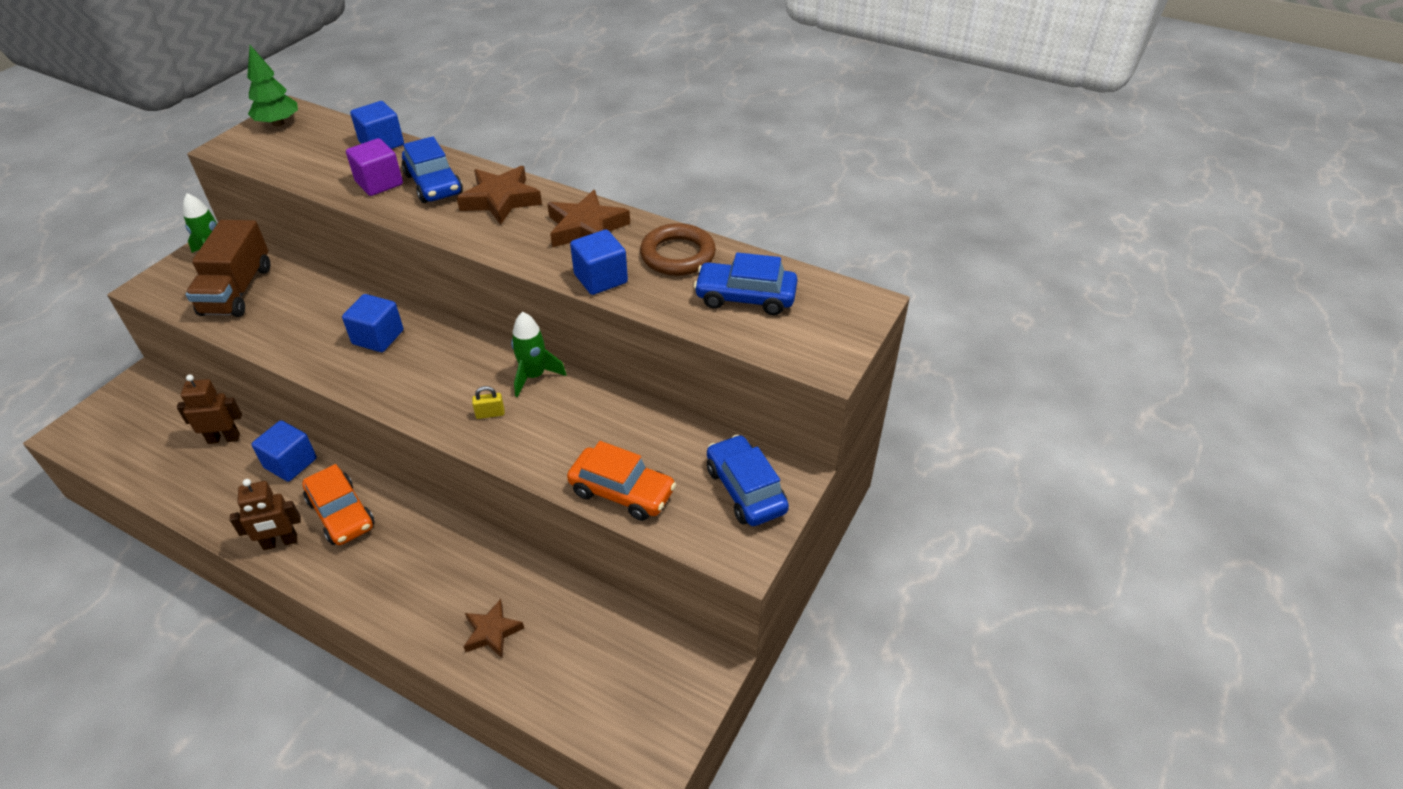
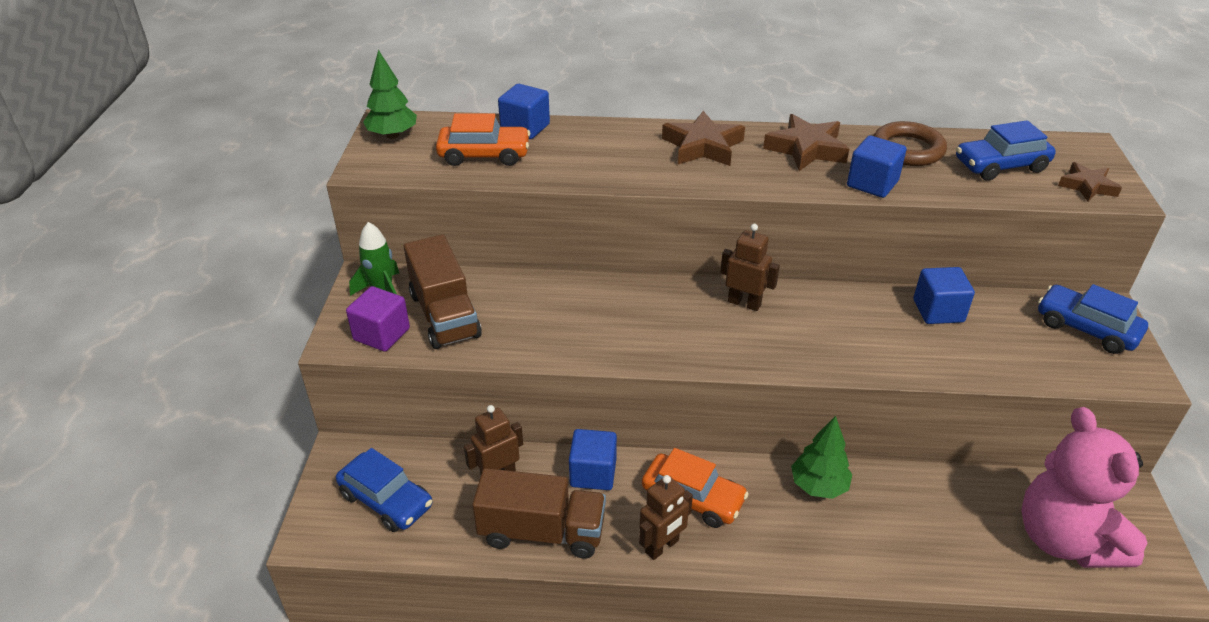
camera: 25 degrees left, 5 degrees down
(210, 494) = (542, 532): none -> brown truck
(378, 337) = (640, 312): blue cube -> blue cube (938, 311)
(379, 183) = (570, 161): purple cube -> purple cube (381, 334)
(434, 184) = (623, 149): blue car -> blue car (386, 500)
(447, 544) = (818, 486): none -> green tree
(468, 358) = (744, 303): none -> brown robot
(490, 414) = (819, 342): yellow padlock -> none
(492, 632) = (936, 541): brown star -> brown star (1087, 186)
(534, 376) = (819, 299): green rocket -> none
(604, 680) = (1064, 539): none -> pink teddy bear
(622, 491) = (999, 364): orange car -> orange car (484, 155)

